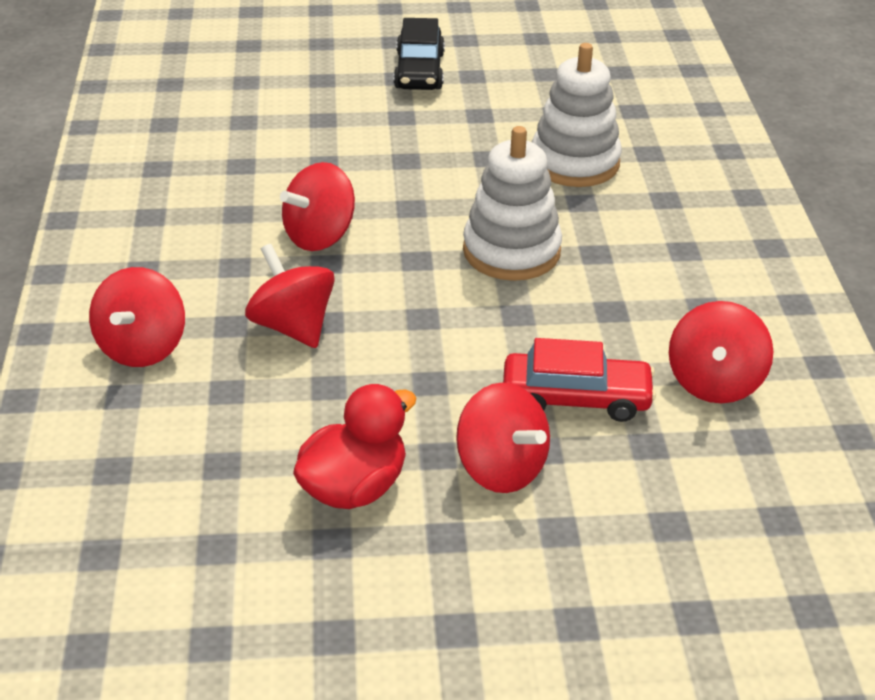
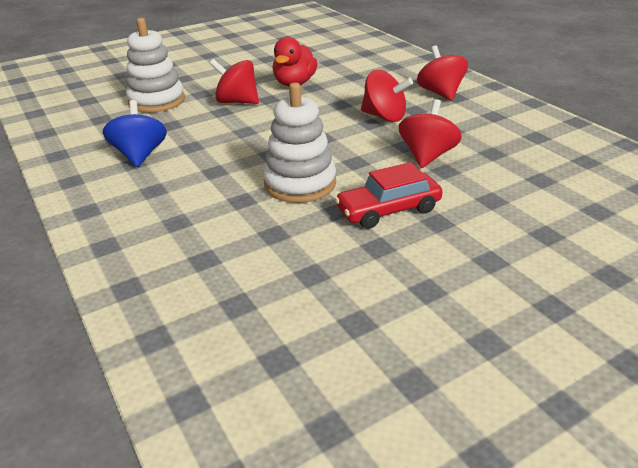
camera: 155 degrees right, 5 degrees down
(419, 71) = (545, 325): black car -> none
(574, 162) = (301, 267): white stacking toy -> white stacking toy (157, 101)
(576, 398) = (215, 130): red car -> red car (388, 210)
(714, 382) = (140, 155): red spinning top -> blue spinning top

